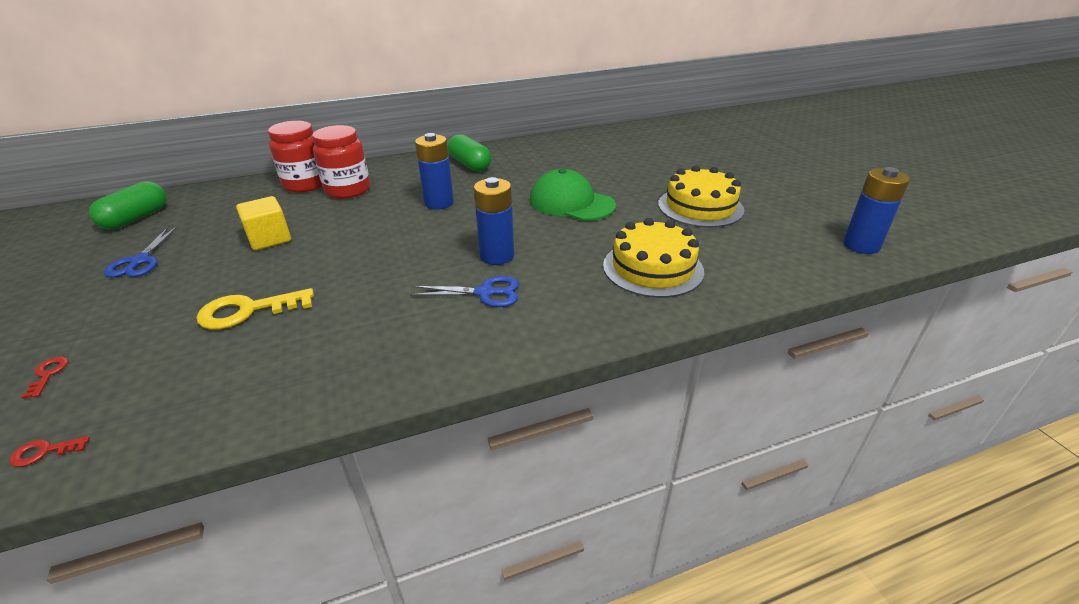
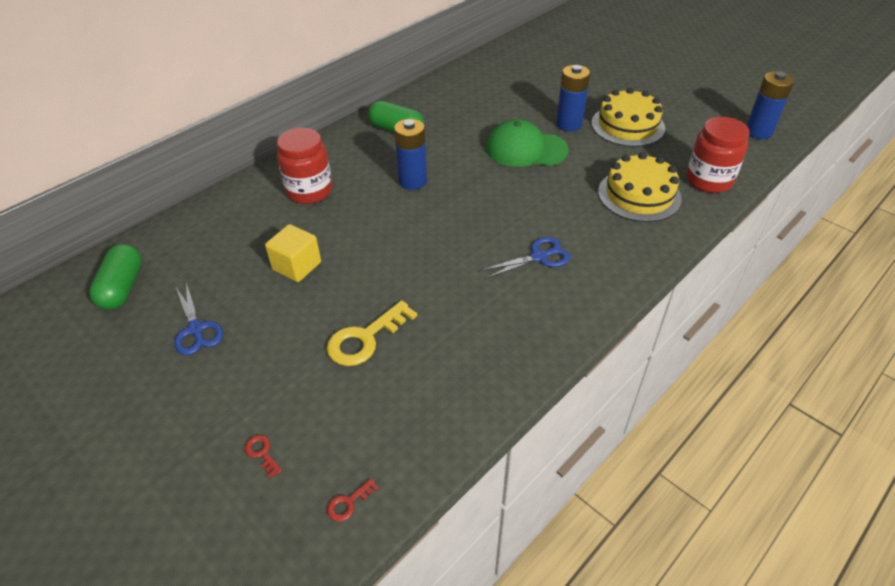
camera: 25 degrees left, 10 degrees up
(306, 184) = (257, 196): red jar -> red jar (708, 180)
(497, 256) = (515, 220): blue battery -> blue battery (569, 124)

